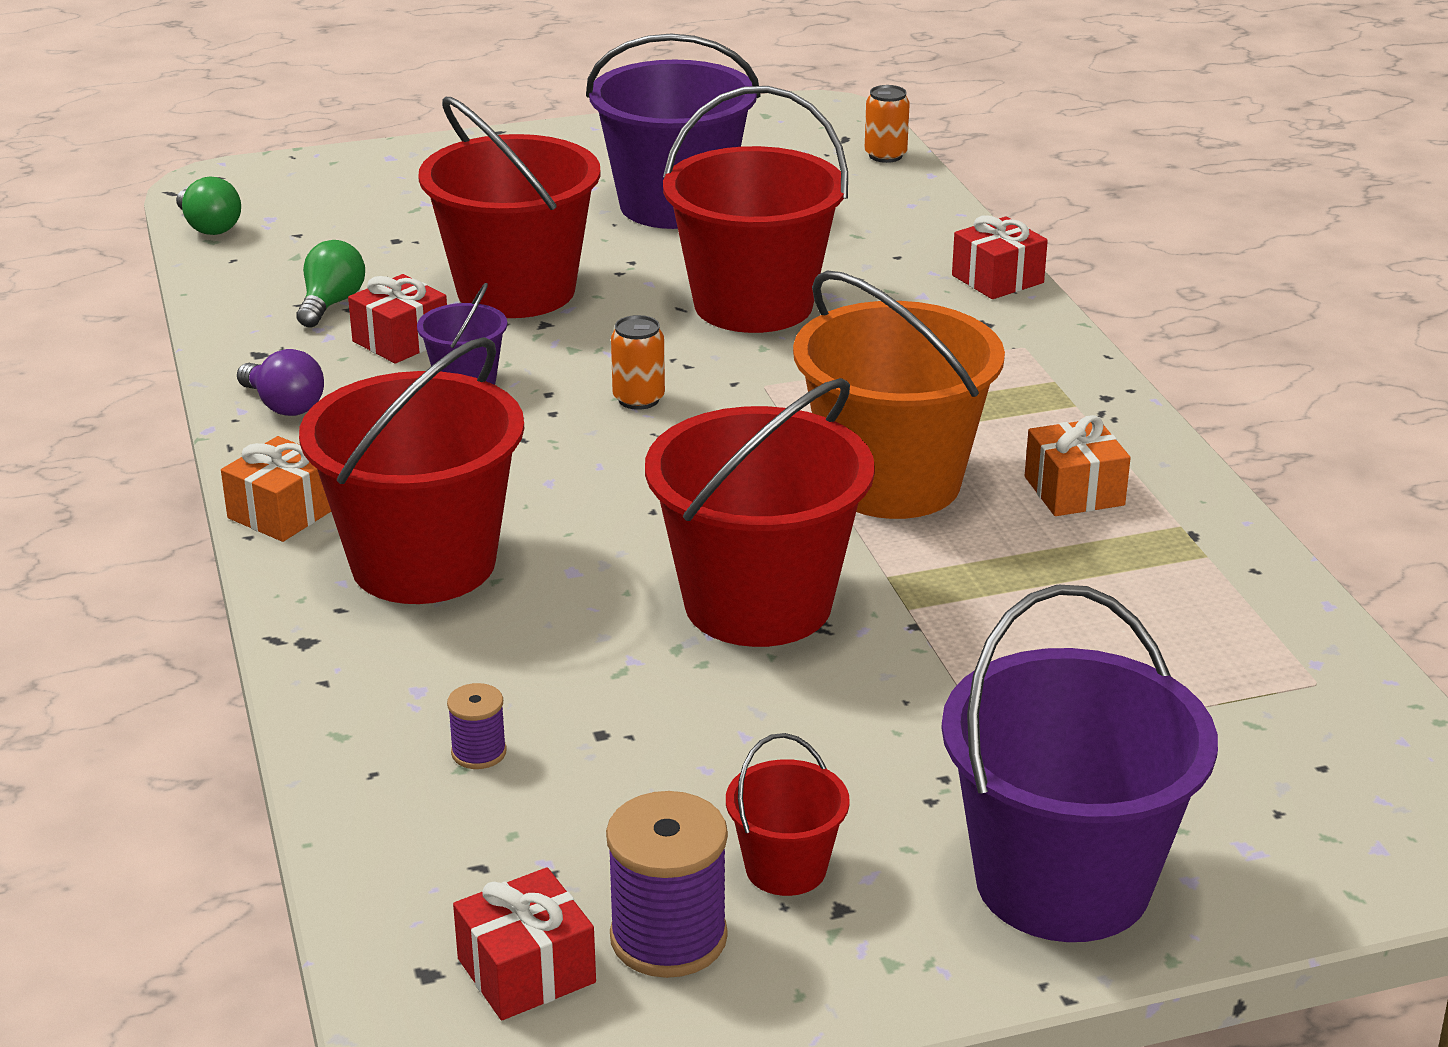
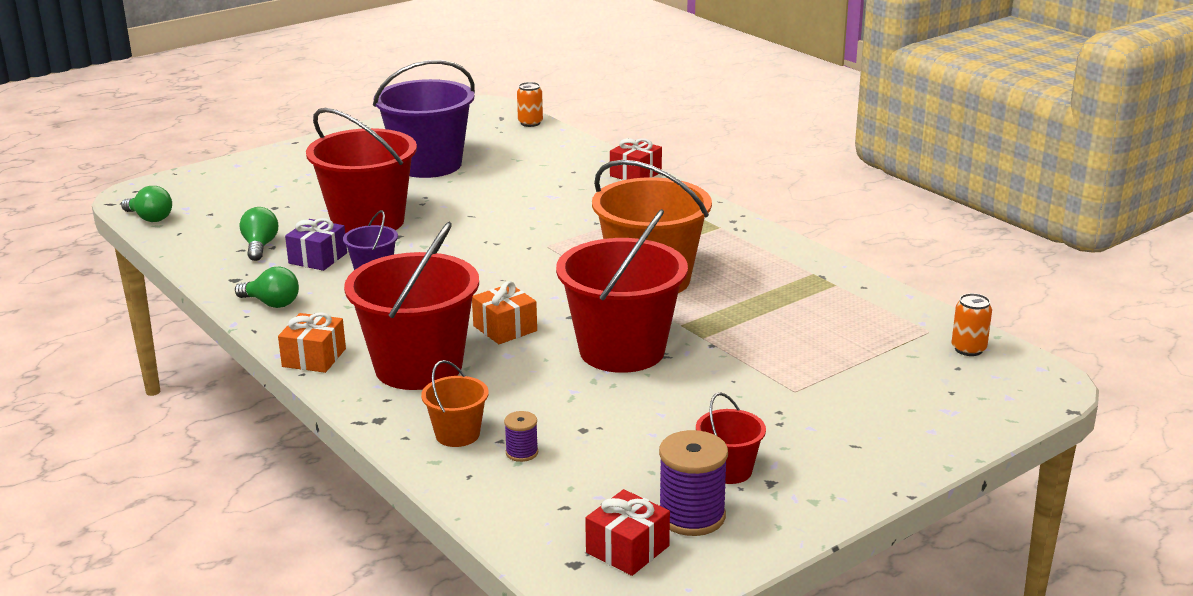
camera: 20 degrees left, 5 degrees down
(284, 406) = (272, 303): purple light bulb -> green light bulb
(401, 340) = (318, 258): red gift -> purple gift
(403, 696) = (457, 434): none -> orange bucket
(638, 399) = (481, 264): orange can -> orange can (968, 349)
(753, 305) = (511, 207): red bucket -> none
(1062, 882) = (871, 445): purple bucket -> none
(1074, 491) = (748, 267): orange gift -> orange gift (505, 328)

